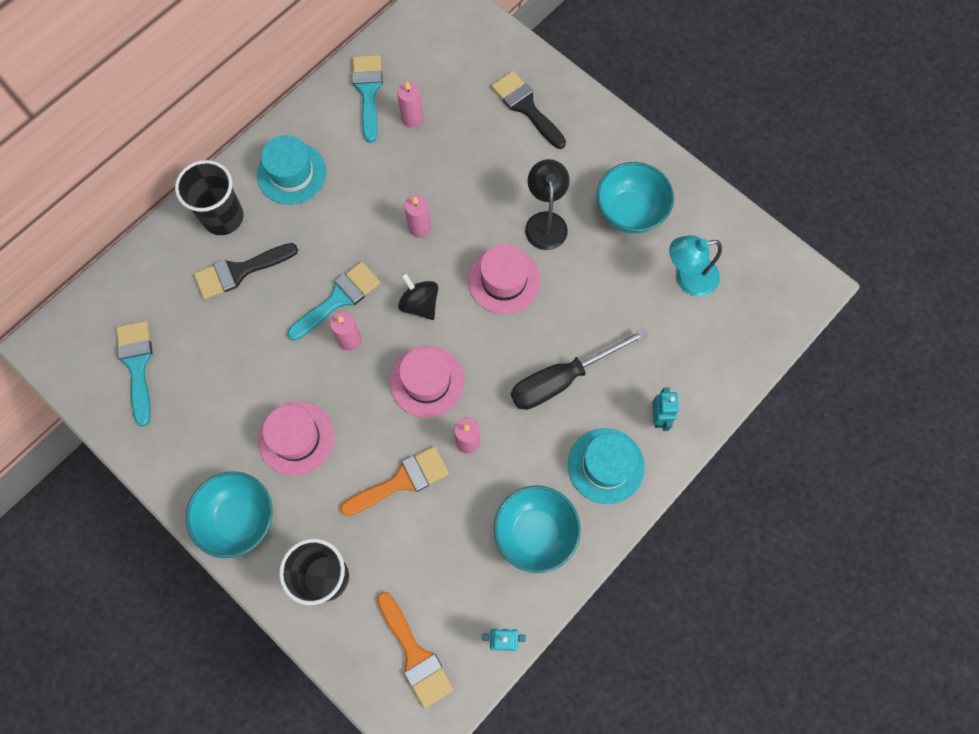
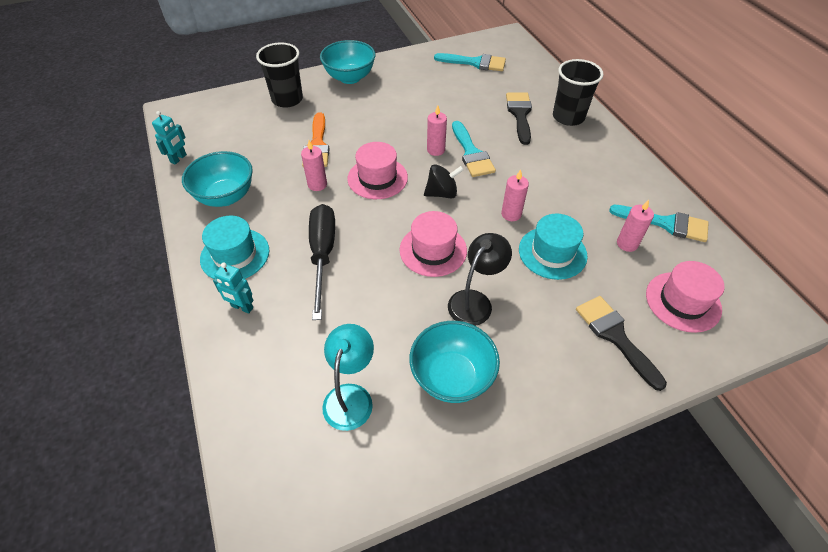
camera: 115 degrees right, 20 degrees down
(291, 173) = (594, 158): turquoise hat -> turquoise hat (552, 252)
(296, 438) = (382, 109): pink hat -> pink hat (683, 301)
(415, 655) = (210, 120): orange brush -> none
(526, 107) = (615, 336): black brush -> black brush turned 105 degrees counterclockwise
(545, 222) = (475, 301): black lamp -> black lamp turned 75 degrees counterclockwise

